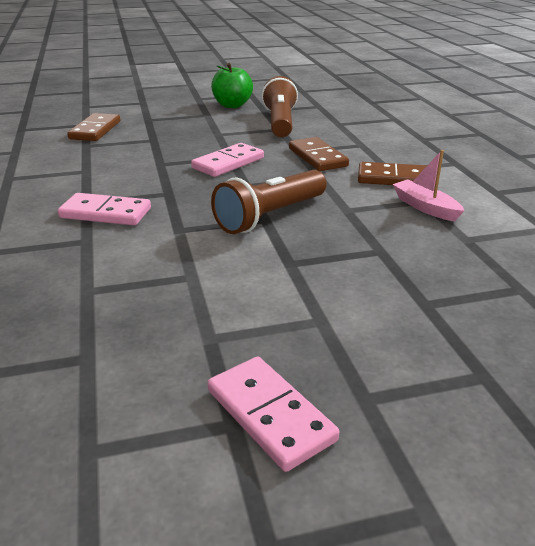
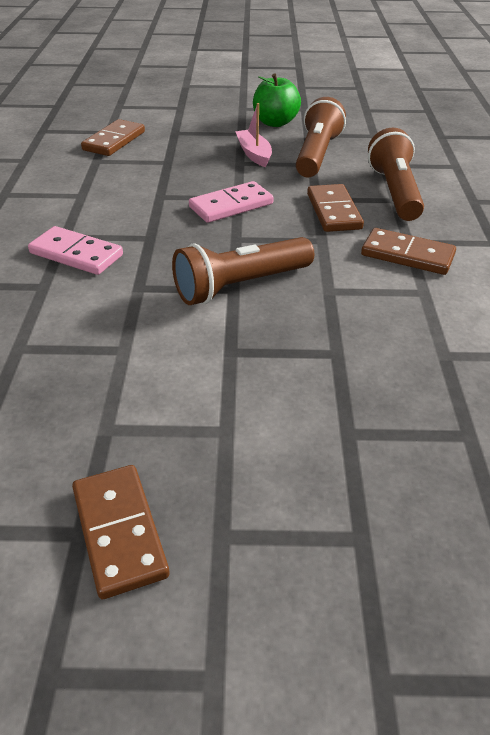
camera: 15 degrees right, 10 degrees up
(270, 415) = (119, 532): pink domino -> brown domino
(358, 140) = (394, 192): none -> brown flashlight
(425, 207) = (420, 302): pink boat -> pink boat (254, 154)

